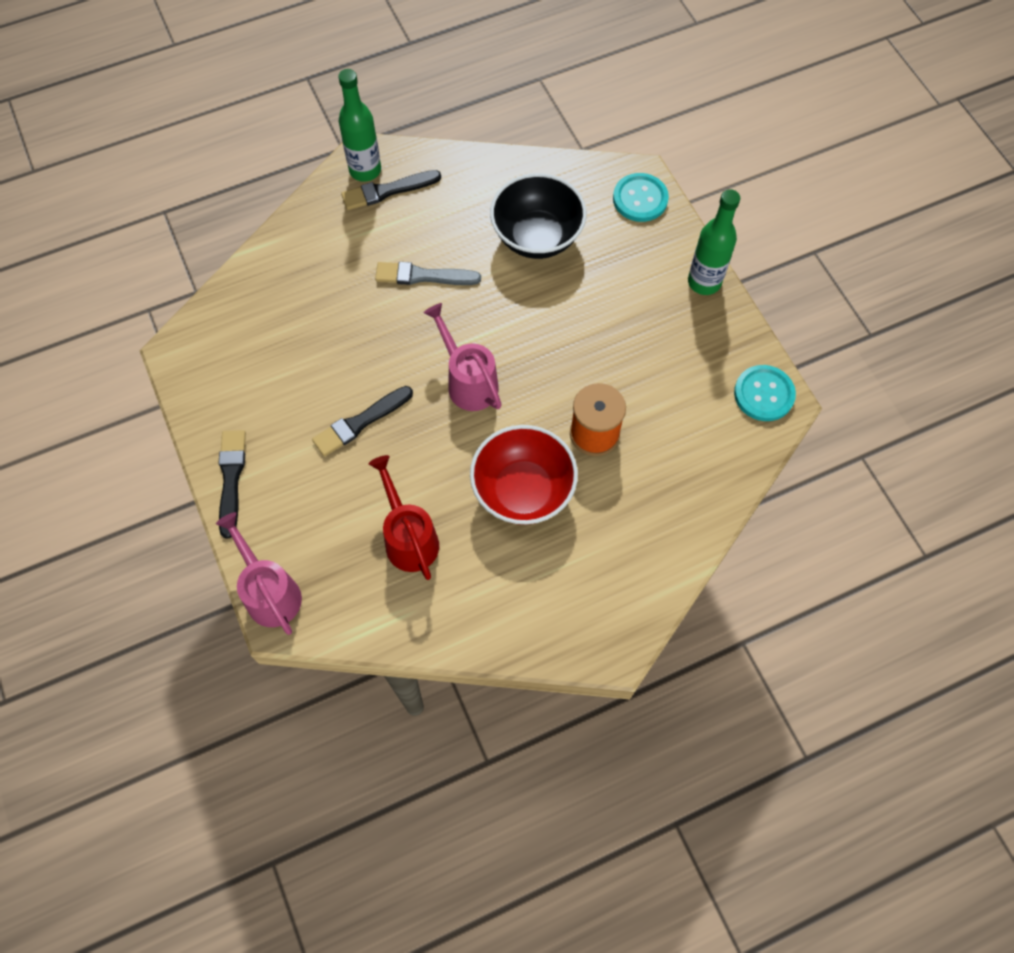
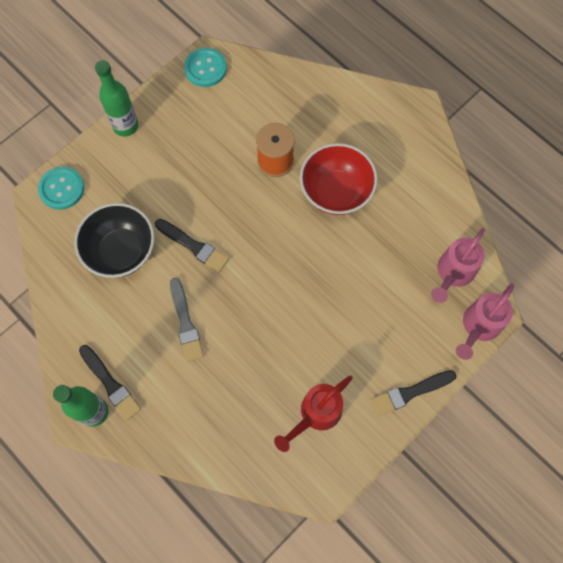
camera: 110 degrees left, 5 degrees up
(360, 422) = (328, 319): black brush -> black brush (193, 246)
(409, 538) = (400, 251): red watering can -> red watering can (316, 414)
(468, 381) = (266, 256): pink watering can -> pink watering can (453, 273)

